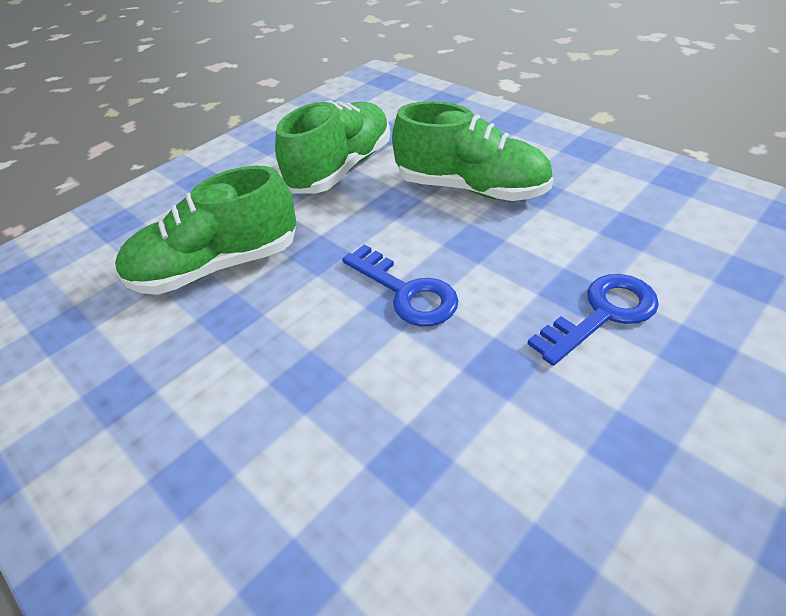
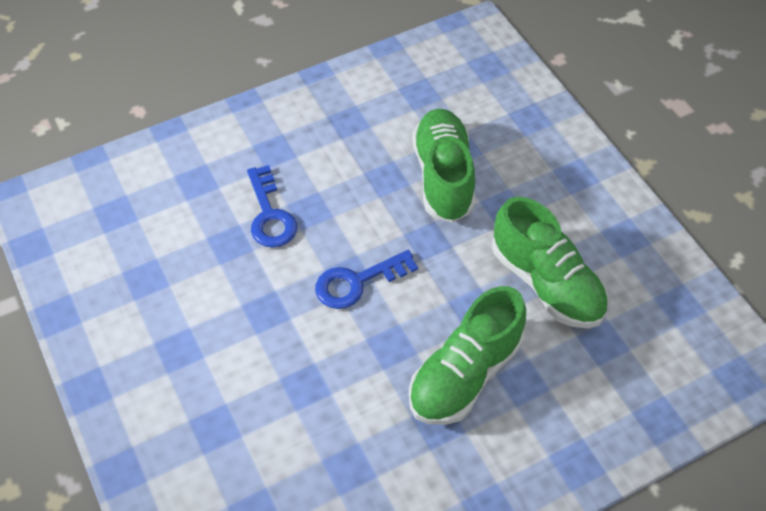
camera: 105 degrees right, 10 degrees up
(602, 314) = (274, 391): blue key -> blue key (270, 214)

